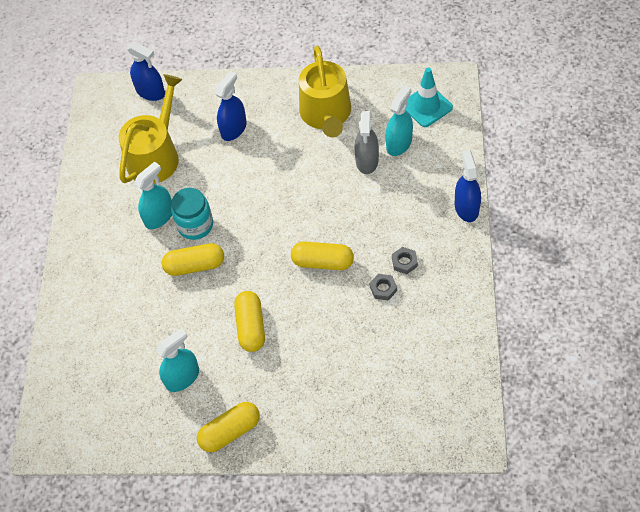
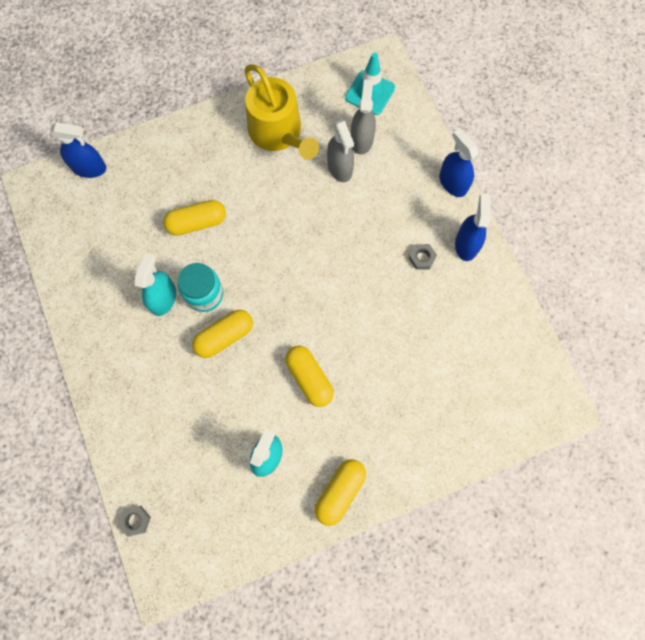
camera: 30 degrees left, 15 degrees up
(156, 155) = (128, 235): yellow watering can -> none
(233, 129) = (194, 179): blue spray bottle -> blue spray bottle (466, 244)
(323, 262) = (346, 286): yellow capsule -> yellow capsule (197, 223)
(383, 289) = (415, 292): grey nut -> grey nut (135, 520)
(399, 143) = (361, 140): turquoise spray bottle -> grey spray bottle

